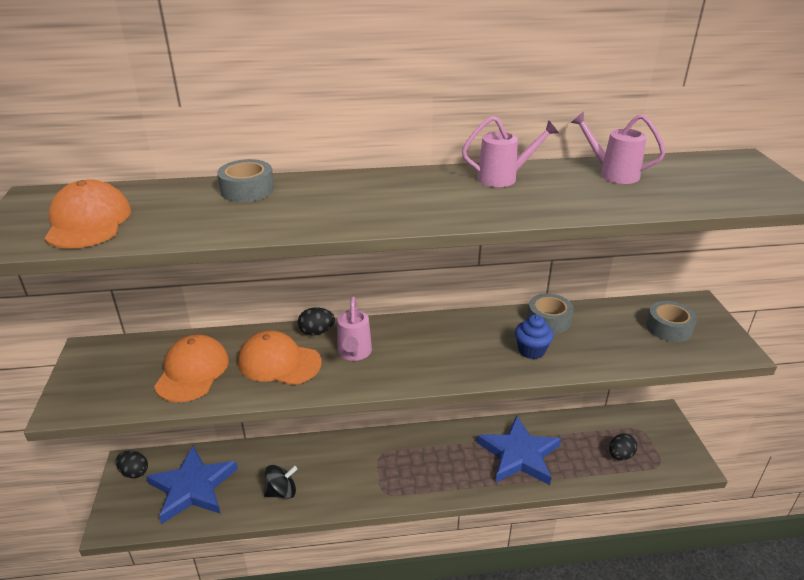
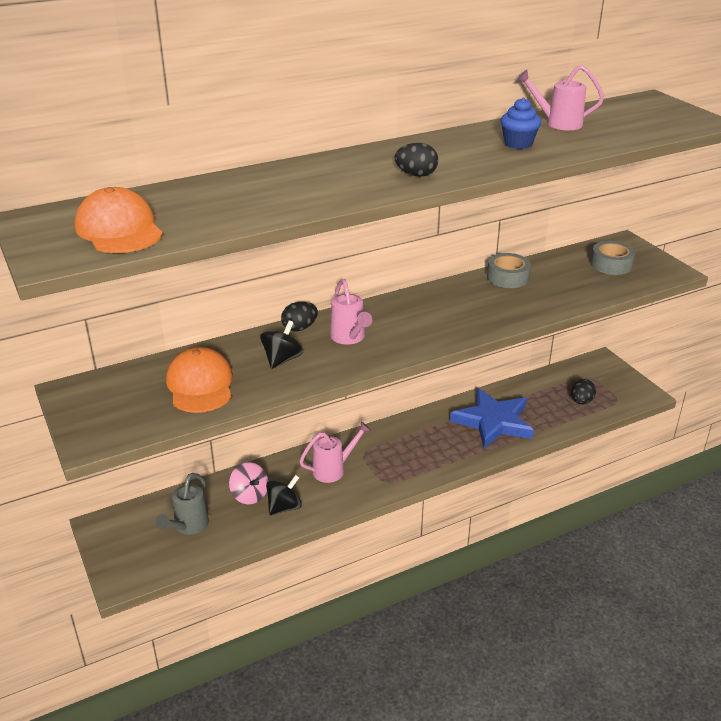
camera: 20 degrees left, 0 degrees up
(134, 472) = (113, 530): black egg -> black egg (416, 175)
(193, 487) = (188, 527): blue star -> grey watering can
(247, 190) = (246, 181): grey tape -> none
(260, 470) = (250, 495): none -> pink spinning top
(279, 362) = (282, 359): orange cap -> black spinning top
(503, 178) = (471, 139): pink watering can -> pink watering can (333, 469)
(531, 350) = (508, 304): blue cupcake -> blue cupcake (518, 144)

